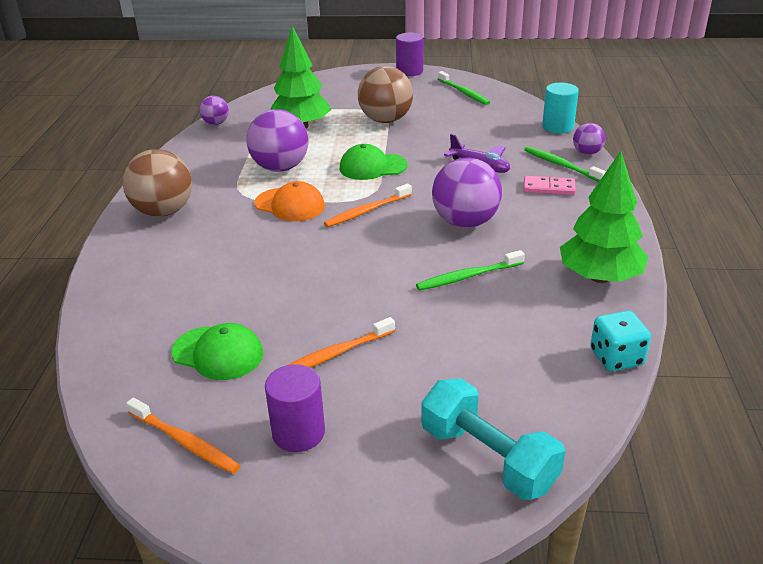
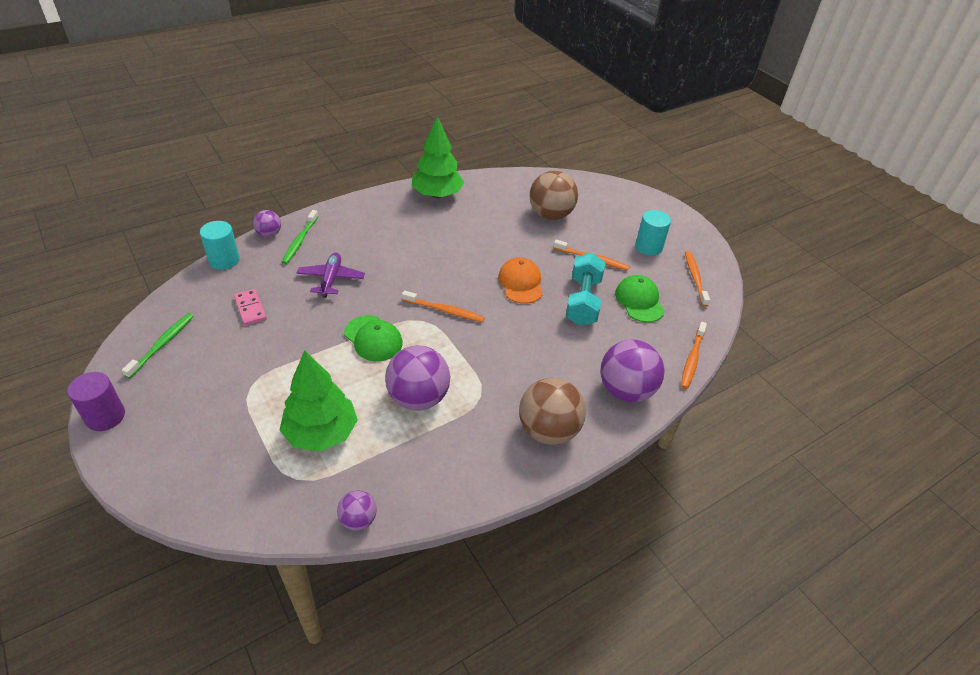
camera: 130 degrees left, 10 degrees up
(92, 341) = (692, 359): none -> orange toothbrush
(290, 205) = (471, 357): orange cap -> orange cap (521, 283)
(298, 433) = (648, 247): purple cylinder -> turquoise cylinder
(385, 120) = (268, 373): brown ball -> brown ball (550, 215)
(465, 222) = (420, 259): purple ball -> purple ball (626, 390)
(467, 276) = (480, 238): green toothbrush -> none
(488, 458) = (598, 194): turquoise dumbbell -> turquoise dumbbell (583, 301)
(549, 188) = (342, 237): pink domino -> pink domino (250, 308)
(616, 357) = (501, 177): turquoise dice -> none

